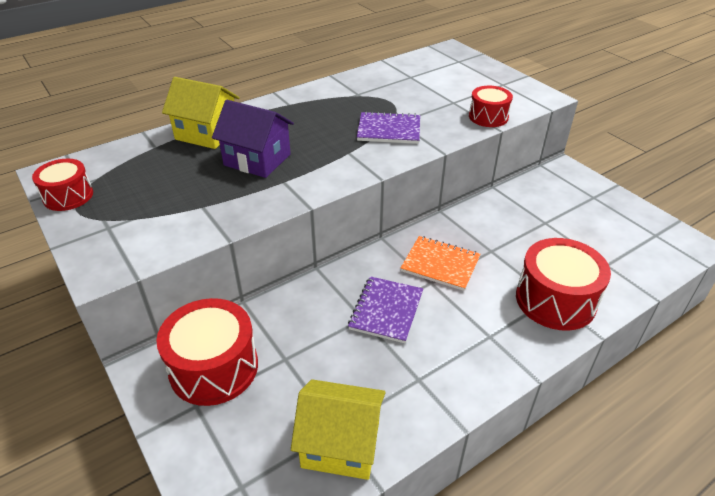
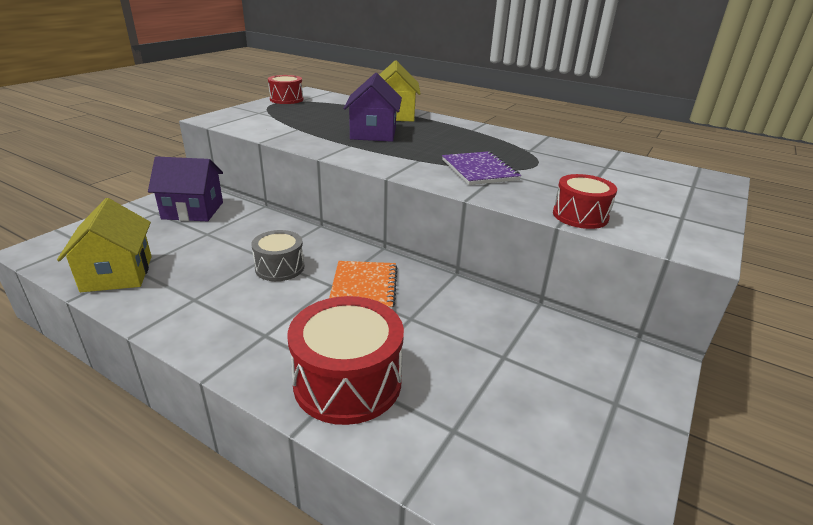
camera: 65 degrees right, 10 degrees down
(214, 367) = (193, 210): red drum -> purple house
(386, 310) = (280, 267): purple notebook -> grey drum

